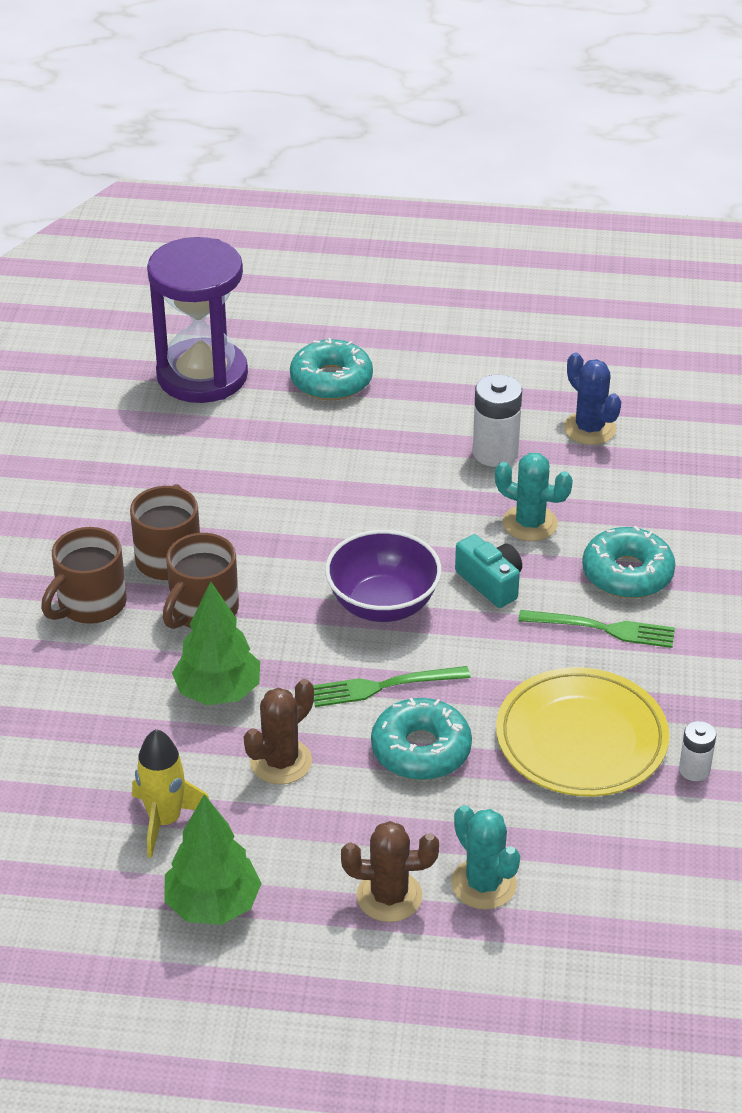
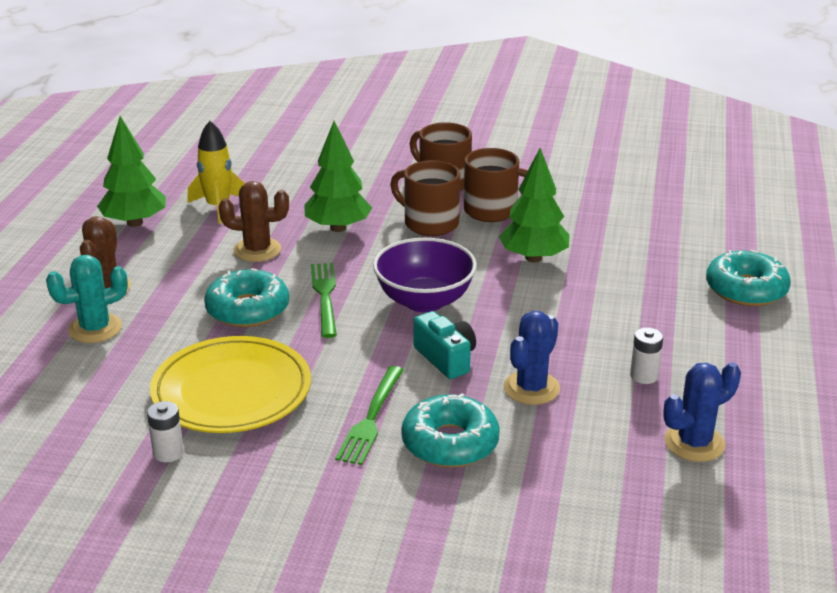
camera: 95 degrees right, 10 degrees down
(202, 375) = (737, 227): purple hourglass -> none
(281, 523) = (533, 258): none -> green tree
(281, 762) = (257, 250): brown cactus -> brown cactus turned 45 degrees counterclockwise
(490, 583) = (446, 358): turquoise camera -> turquoise camera turned 90 degrees counterclockwise
(495, 453) = (644, 376): white battery -> white battery, size x0.58
(530, 523) = (531, 388): turquoise cactus -> blue cactus

